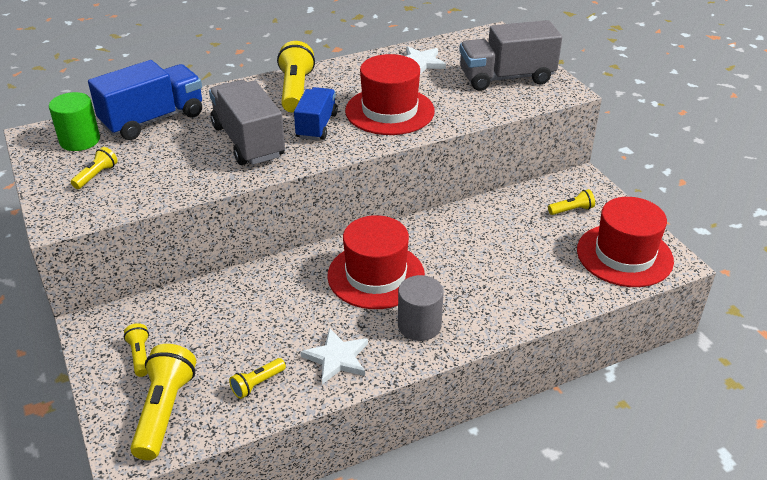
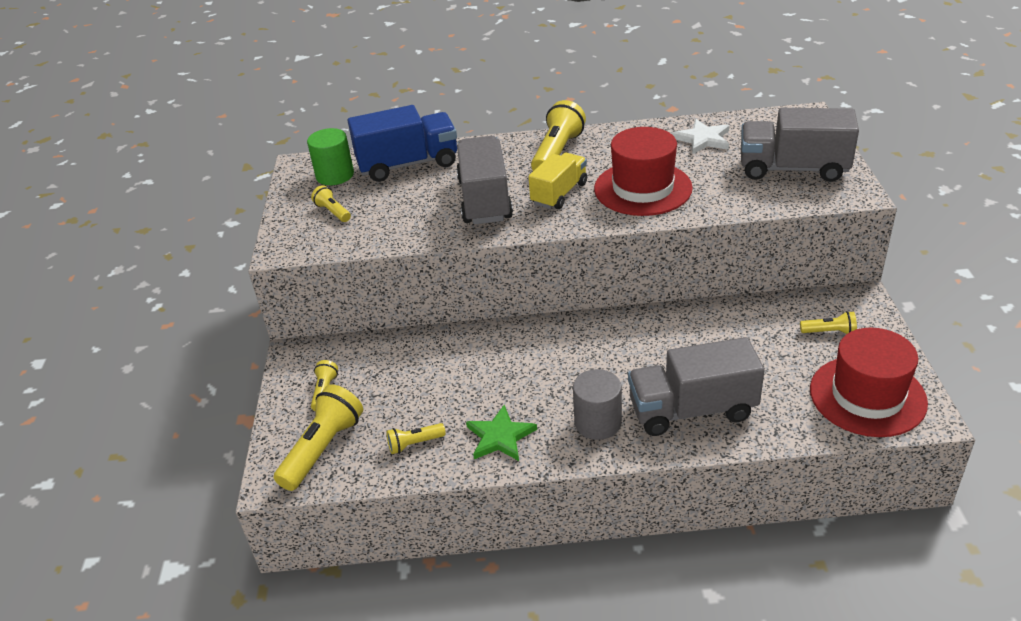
camera: 25 degrees right, 0 degrees up
(96, 175) = (333, 212): yellow flashlight -> yellow flashlight turned 90 degrees counterclockwise
(317, 126) = (559, 194): blue truck -> yellow truck
(337, 358) = (500, 437): white star -> green star
(376, 275) = (578, 361): red hat -> none
(494, 296) = (692, 410): none -> grey truck

